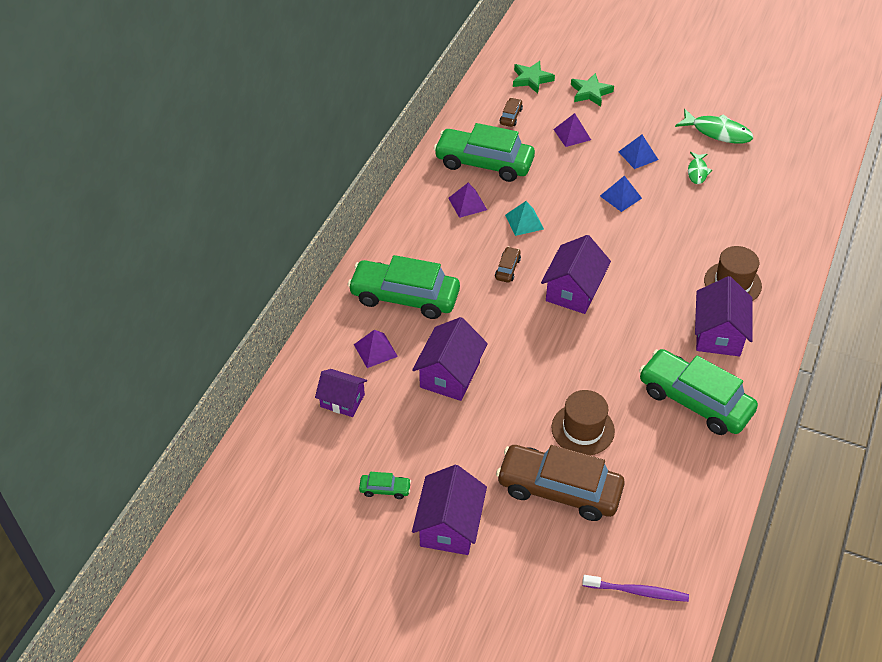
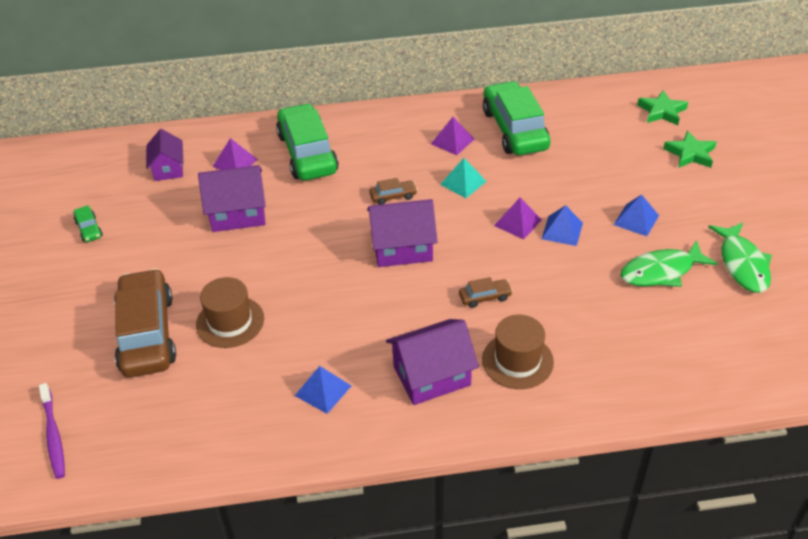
camera: 60 degrees right, 5 degrees down
(449, 526) = (70, 281): purple house -> none
(511, 116) = (595, 120): brown car -> brown car (485, 297)
(572, 134) = (615, 165): purple pyramid -> purple pyramid (518, 222)
(694, 400) = (323, 390): green car -> blue pyramid
(697, 172) = (661, 271): green fish -> green fish, size x1.67

